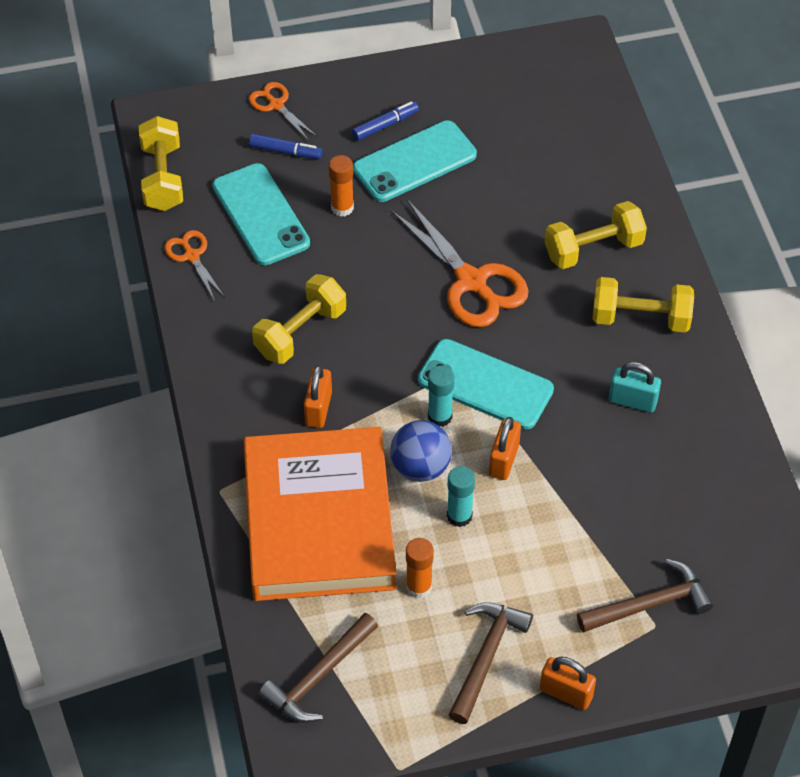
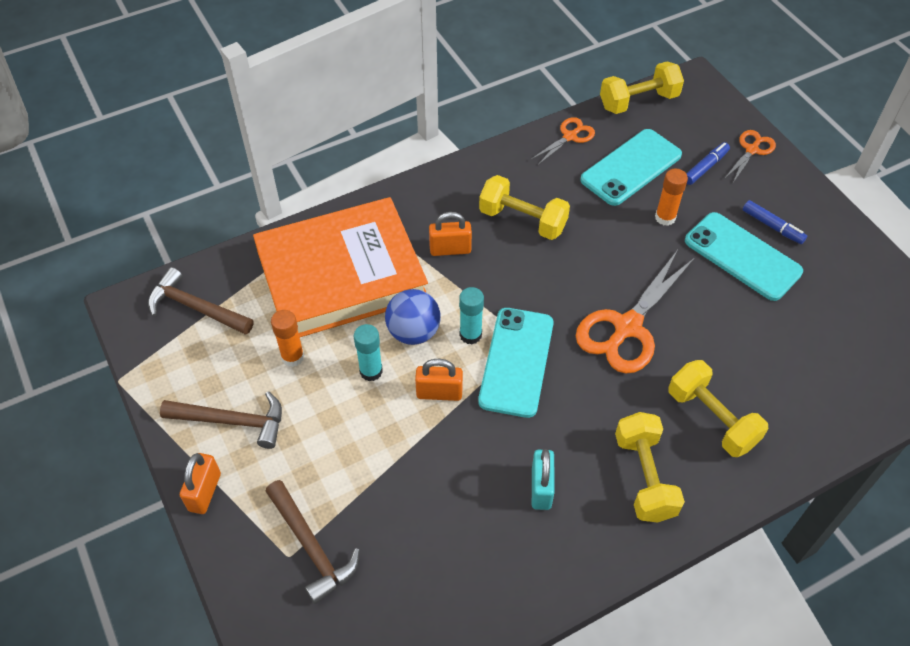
camera: 75 degrees right, 0 degrees up
(285, 151) = (705, 167): blue marker -> blue marker turned 135 degrees counterclockwise

